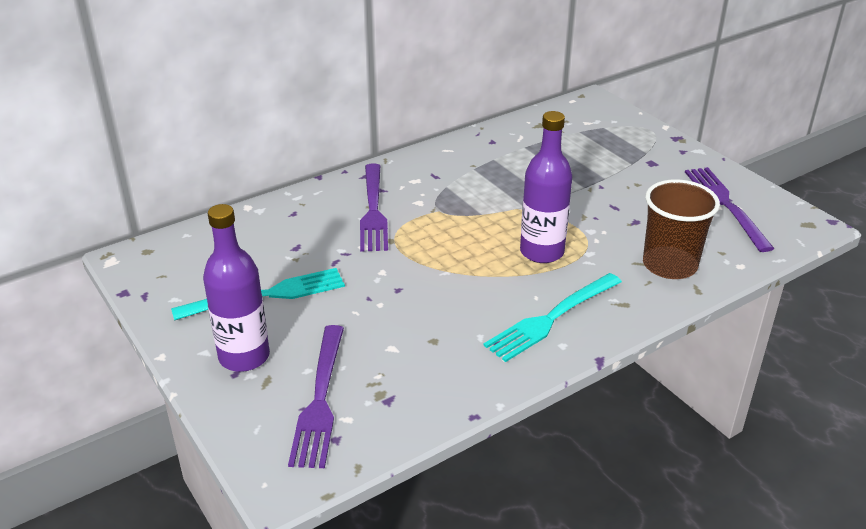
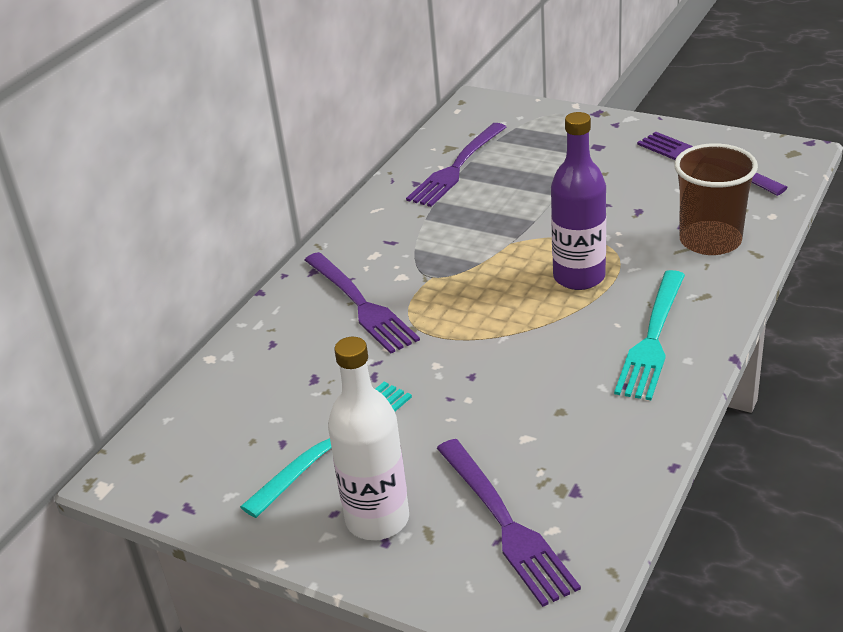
camera: 25 degrees left, 0 degrees up
(244, 357) = (377, 519): purple bottle -> white bottle
(531, 141) = (457, 167): none -> purple fork

